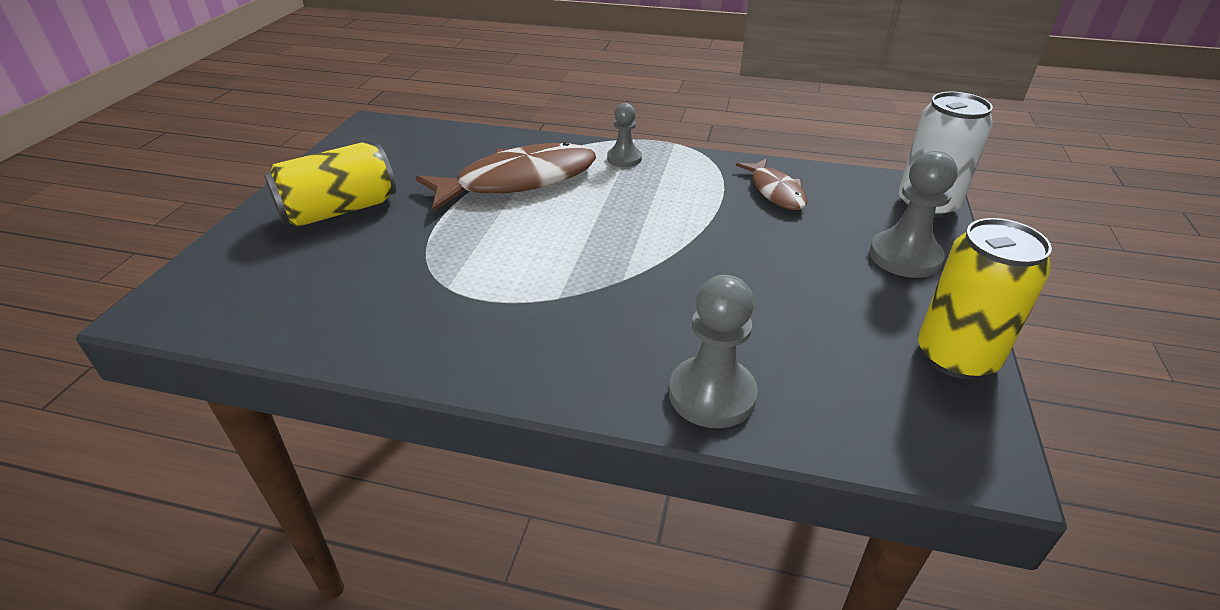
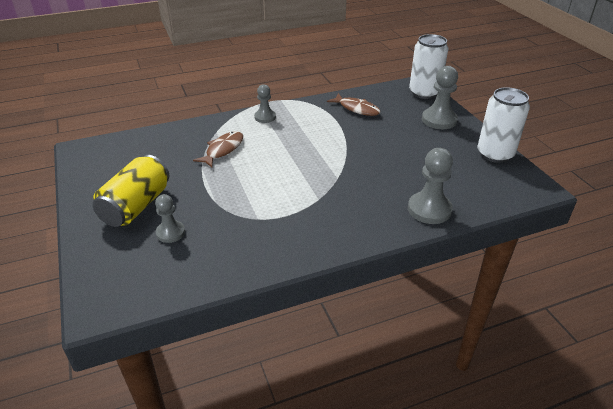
camera: 35 degrees left, 0 degrees up
(331, 258) = (170, 233): none -> grey pawn
(518, 181) = (223, 150): brown fish -> brown fish, size x0.55
(956, 356) = (495, 154): yellow can -> white can

